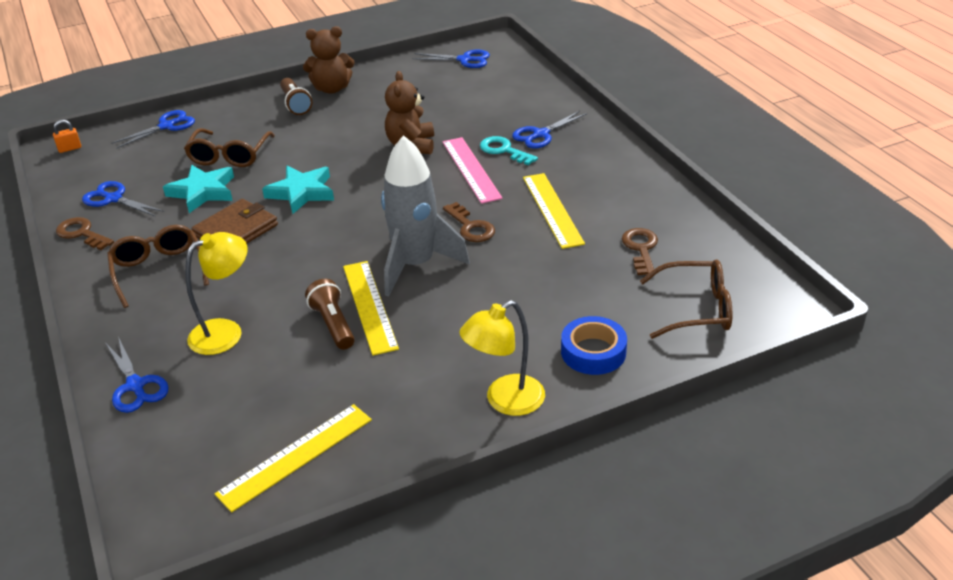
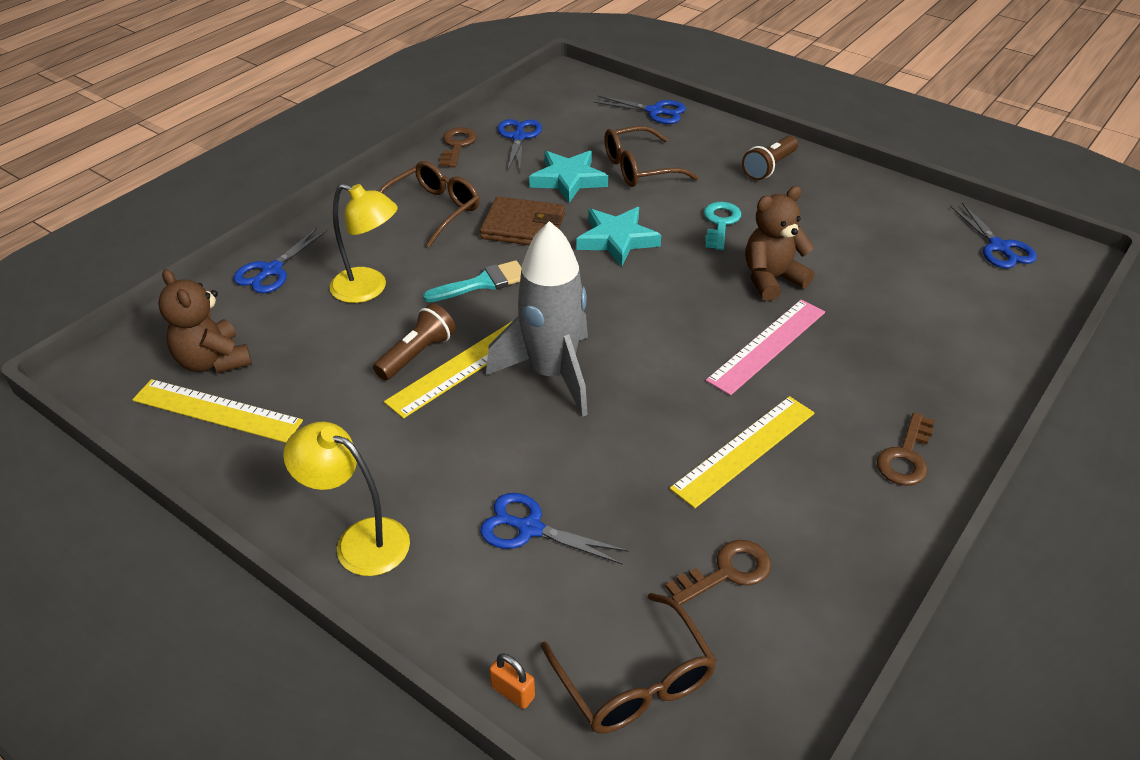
camera: 60 degrees right, 5 degrees up
(70, 148) = (573, 80): orange padlock -> orange padlock (513, 692)
(283, 269) = (483, 283): none -> turquoise brush
(332, 89) = (824, 177): brown teddy bear -> brown teddy bear (213, 361)
(471, 227) = (653, 390): brown key -> brown key (906, 457)
(503, 150) = (832, 358): turquoise key -> turquoise key (720, 223)
(540, 134) = (899, 378): blue scissors -> blue scissors (529, 528)
(593, 352) = (485, 593): blue tape -> none

